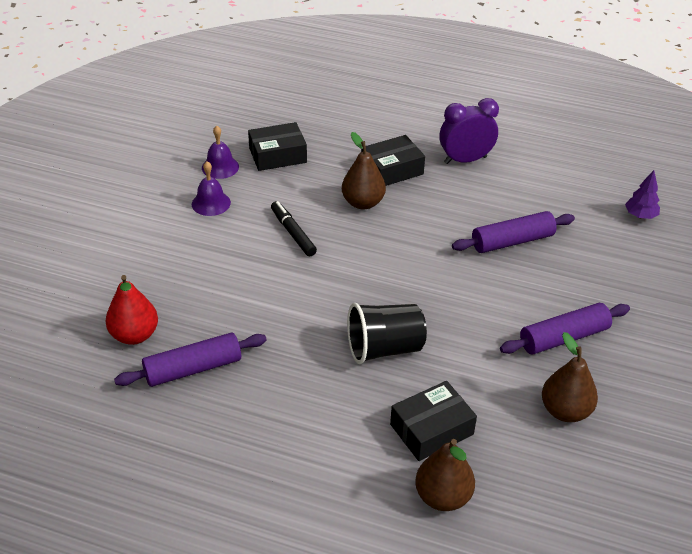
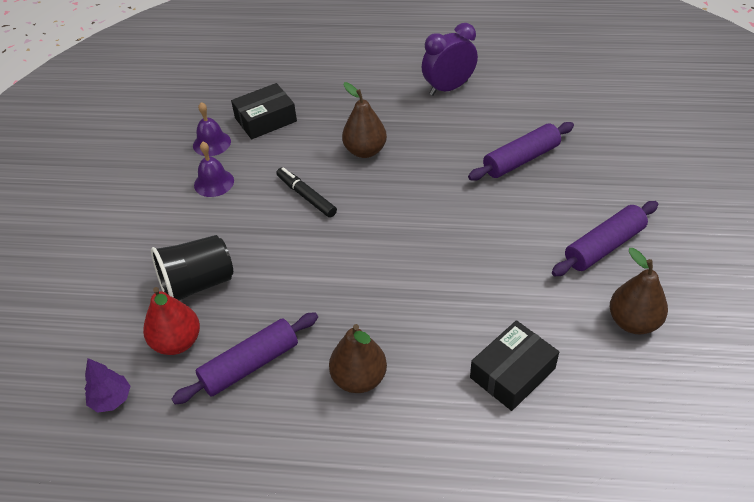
camera: 10 degrees left, 5 degrees up
(384, 348) = (437, 297): black cup -> black cup (197, 284)
(392, 170) = (382, 112): black box -> none
(442, 497) = (548, 444): brown pear -> brown pear (359, 378)
(640, 215) = (629, 109): purple tree -> purple tree (111, 399)

